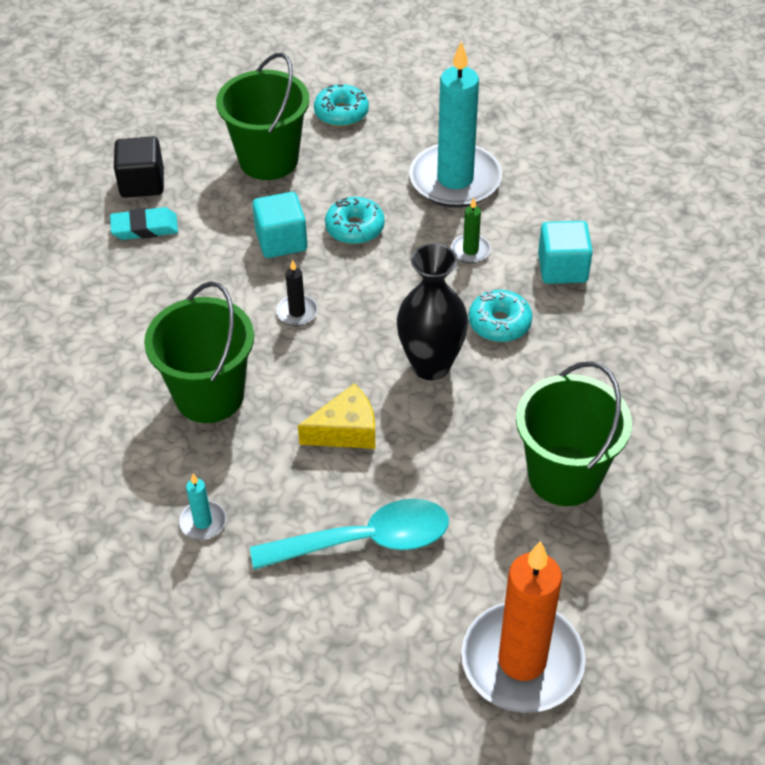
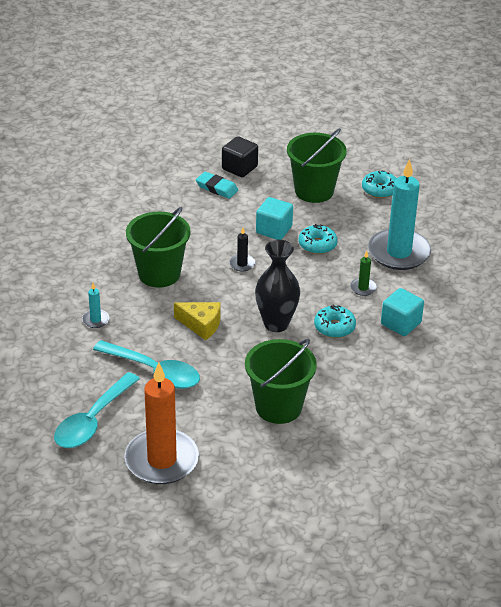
camera: 40 degrees right, 10 degrees down
(371, 675) = (93, 420): none -> turquoise spoon

